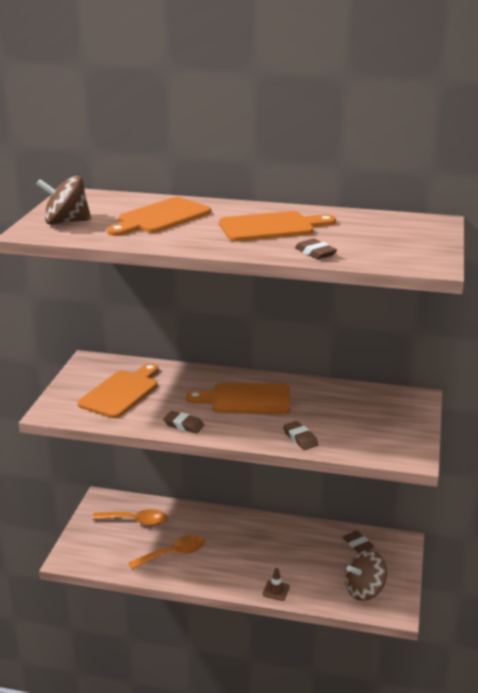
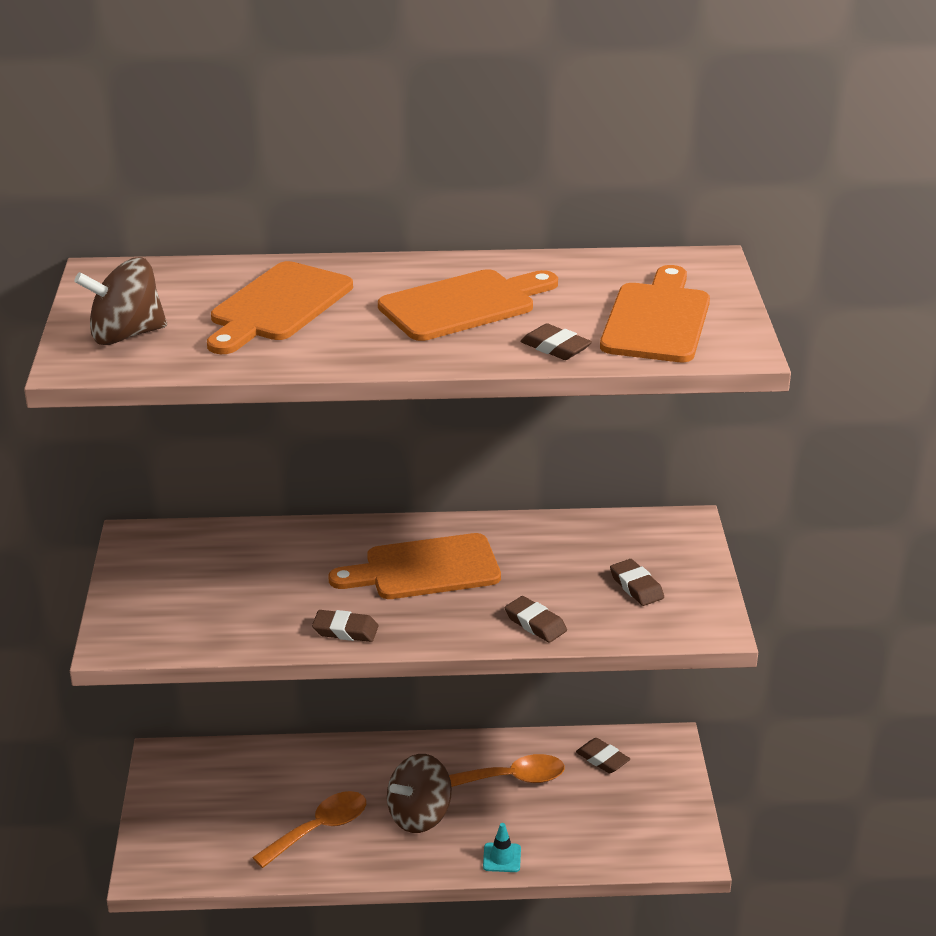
camera: 15 degrees left, 5 degrees up
(121, 392) = (218, 588): orange cutting board -> orange cutting board (657, 319)
(136, 521) = (236, 785): orange spoon -> orange spoon (511, 779)
(276, 590) = (502, 858): brown traffic cone -> turquoise traffic cone
(364, 590) = (634, 831): brown spinning top -> brown spinning top (419, 816)
(372, 427) = (636, 586): none -> brown eraser

